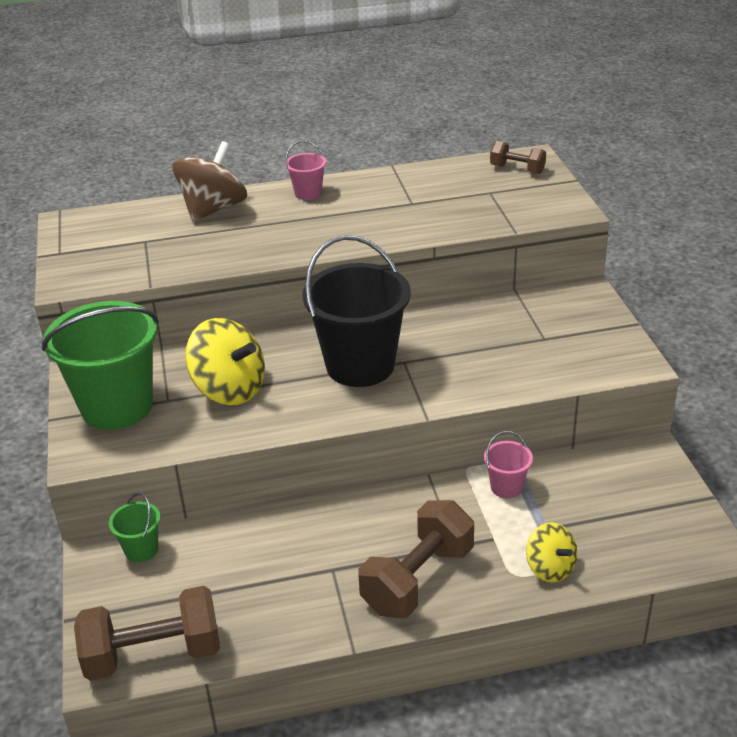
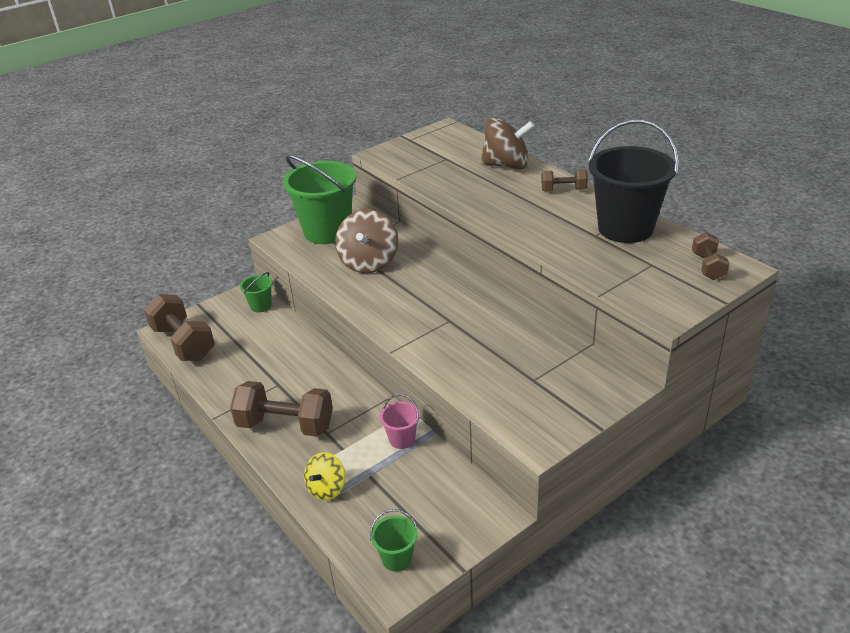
camera: 65 degrees right, 0 degrees up
(229, 389) = (369, 262): yellow spinning top -> brown spinning top
(308, 193) = (563, 190): pink bucket -> brown dumbbell
(360, 365) = (430, 303): black bucket -> black bucket (625, 228)
(679, 539) = (397, 558): none -> green bucket

